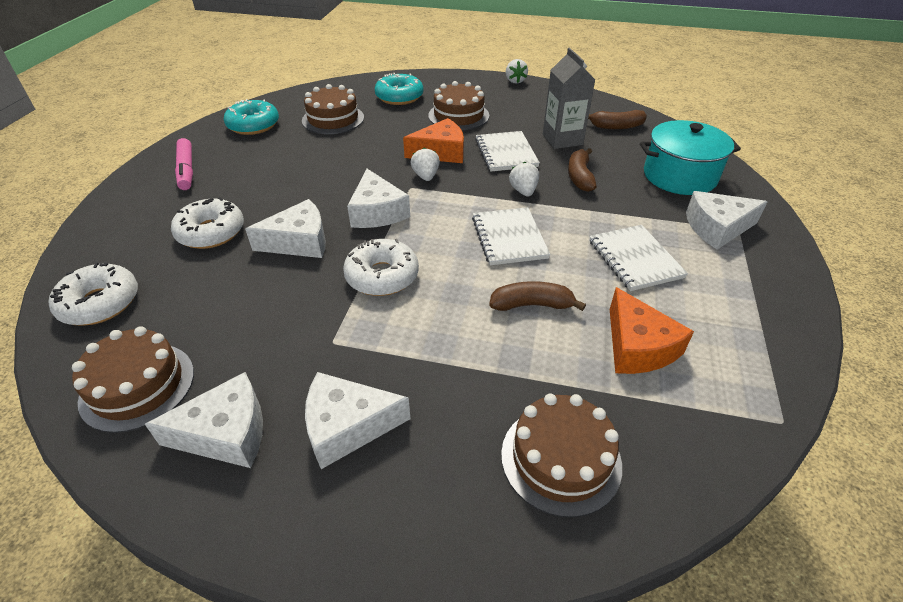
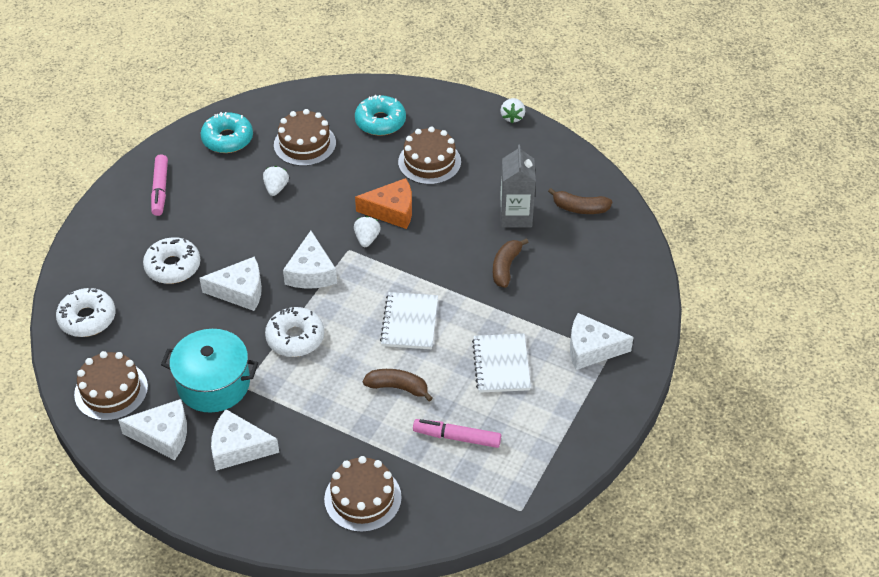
camera: 15 degrees right, 5 degrees up
(506, 153) = (452, 224): white notebook -> none
(523, 191) = (446, 274): white strawberry -> white strawberry (276, 188)
(637, 346) = (457, 437): orange cheese -> pink marker
(679, 176) = (599, 285): turquoise pot -> turquoise pot (213, 384)

